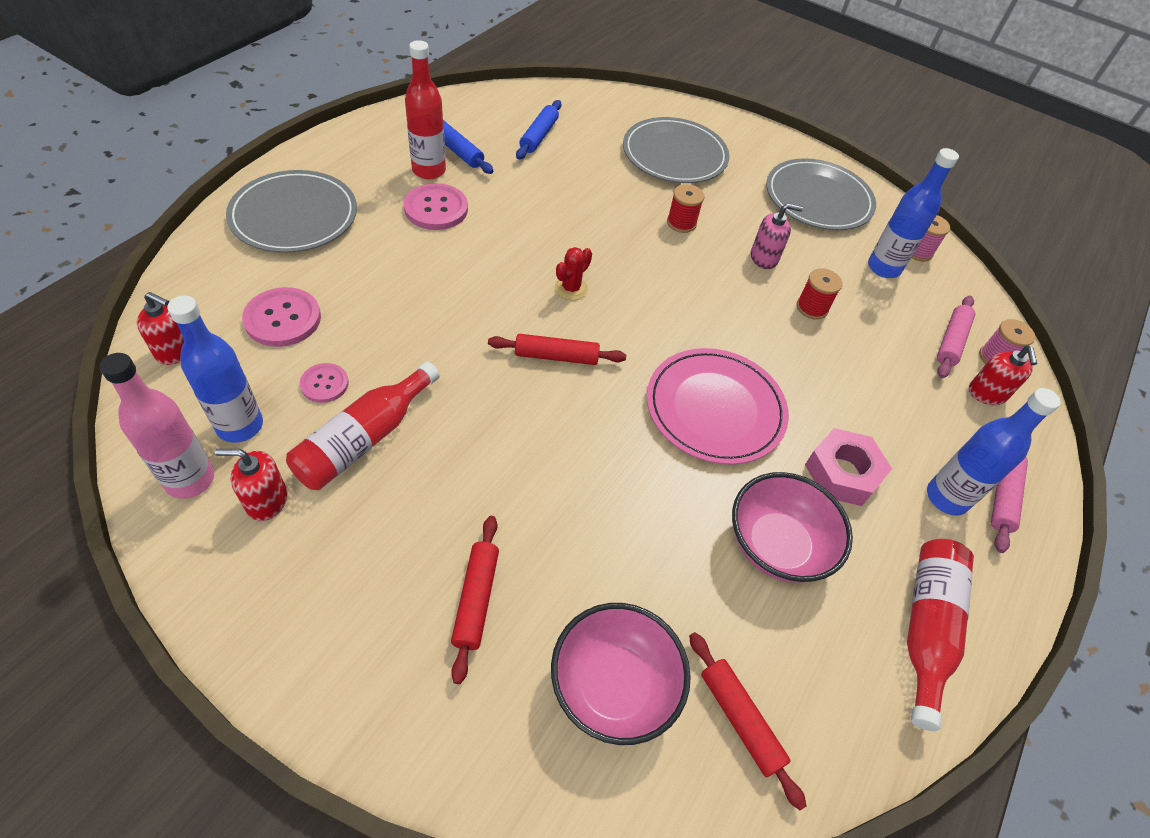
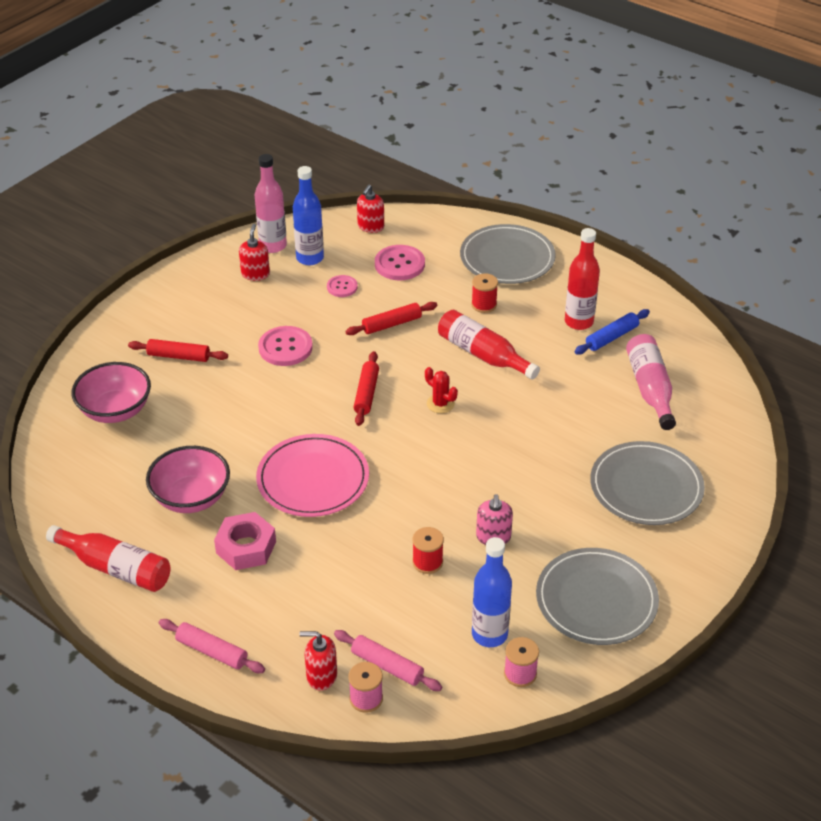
camera: 100 degrees right, 10 degrees down
(364, 438) = (297, 307): red bottle -> red bottle (483, 355)
(436, 209) = (528, 328): pink button -> pink button (285, 347)
(539, 136) = (650, 389): blue rolling pin -> pink bottle
(681, 223) = (536, 481): red spool -> red spool (484, 305)
(740, 720) = (82, 462): red rolling pin -> red rolling pin (391, 324)
(946, 498) = (216, 611): blue bottle -> none

